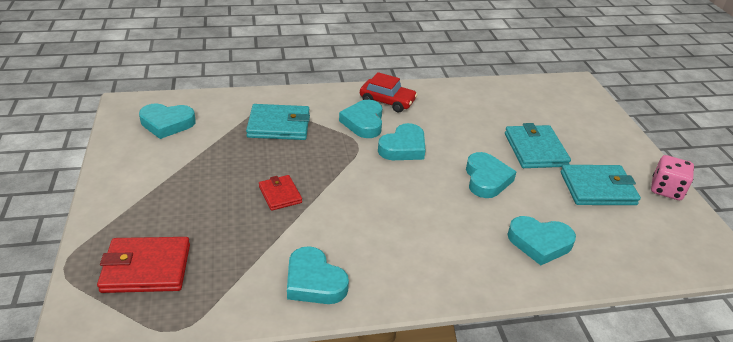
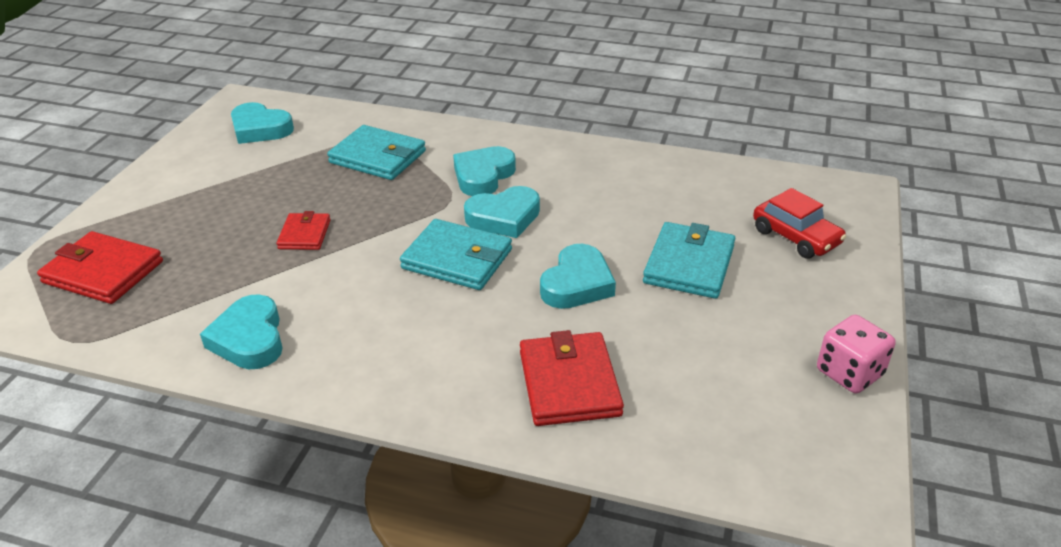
camera: 30 degrees right, 0 degrees up
(387, 101) = (539, 157): red car -> red car (795, 237)
(539, 243) = (569, 383): turquoise heart -> red wallet
(597, 188) = (733, 340): turquoise wallet -> turquoise wallet (457, 259)

